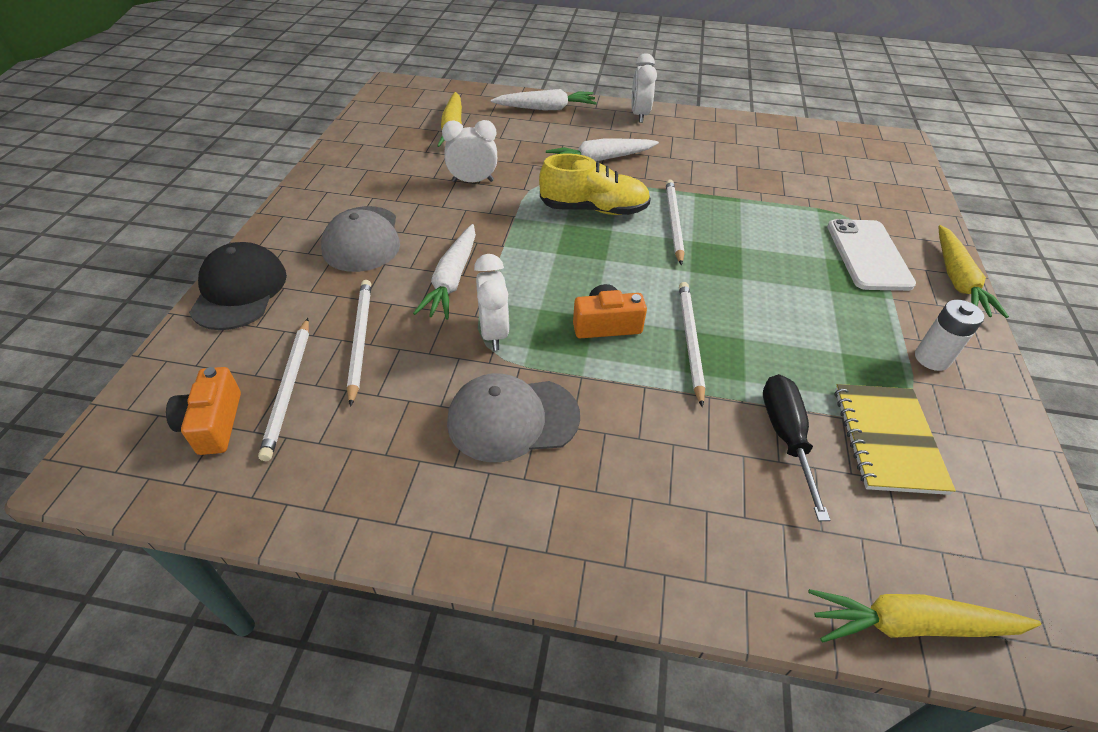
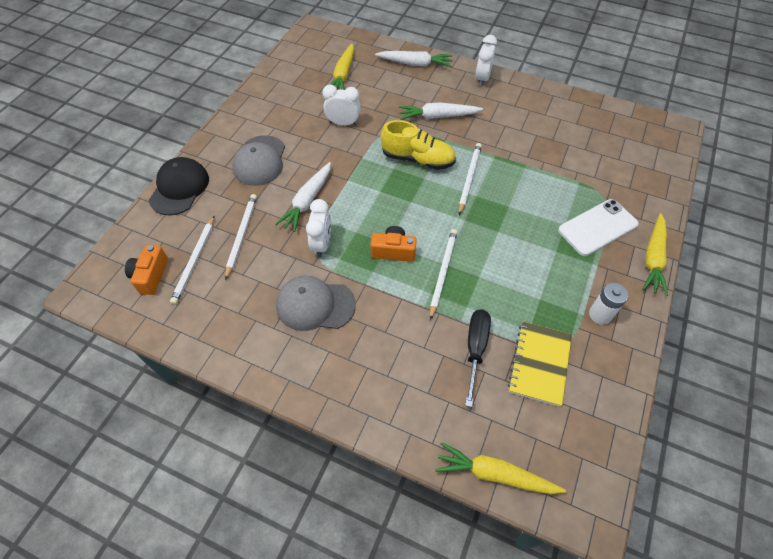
camera: 15 degrees right, 10 degrees up
(868, 255) = (597, 227): white phone -> white phone turned 45 degrees clockwise

